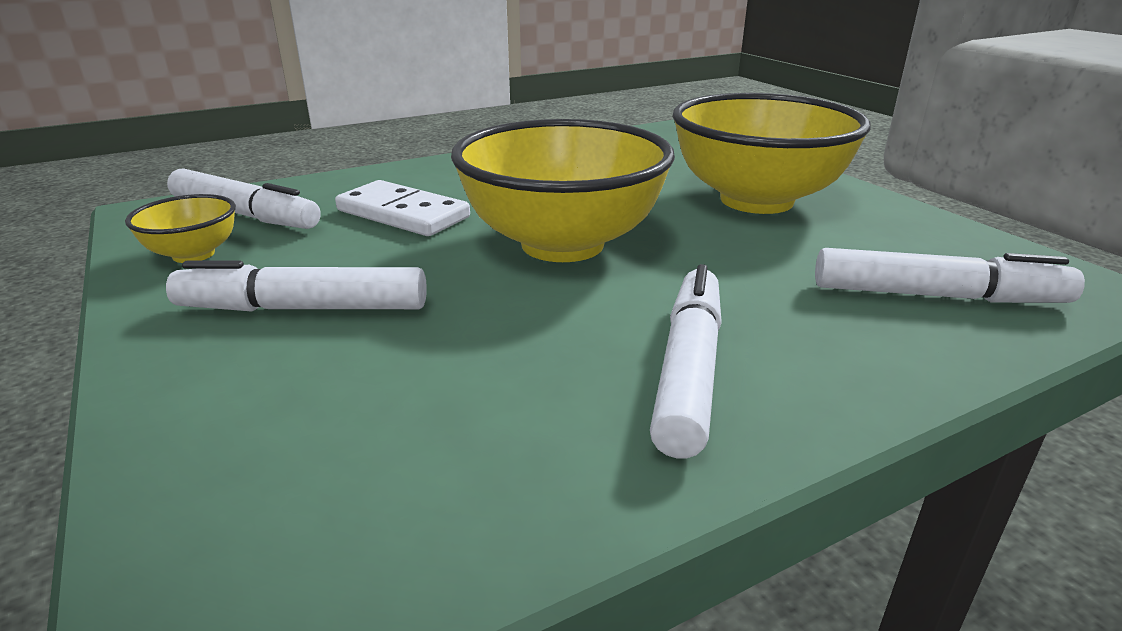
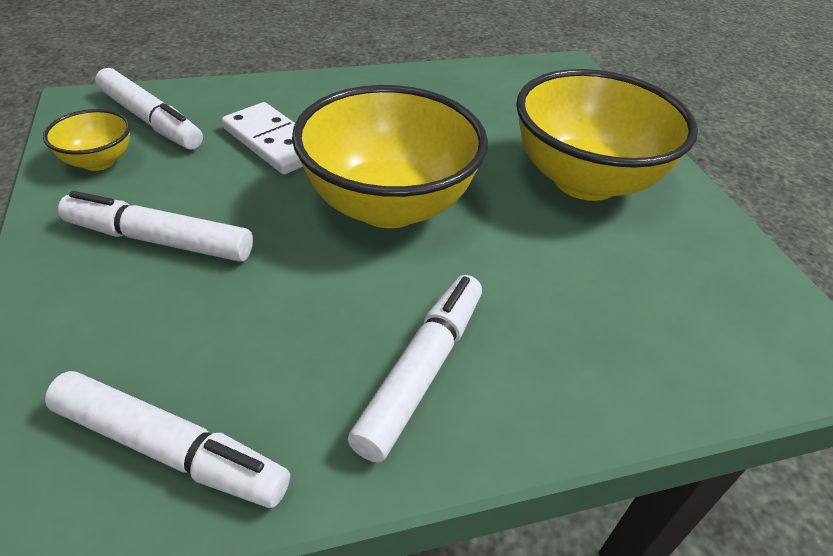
camera: 10 degrees right, 15 degrees up
(936, 296) = (677, 333): white marker -> white marker (170, 449)

